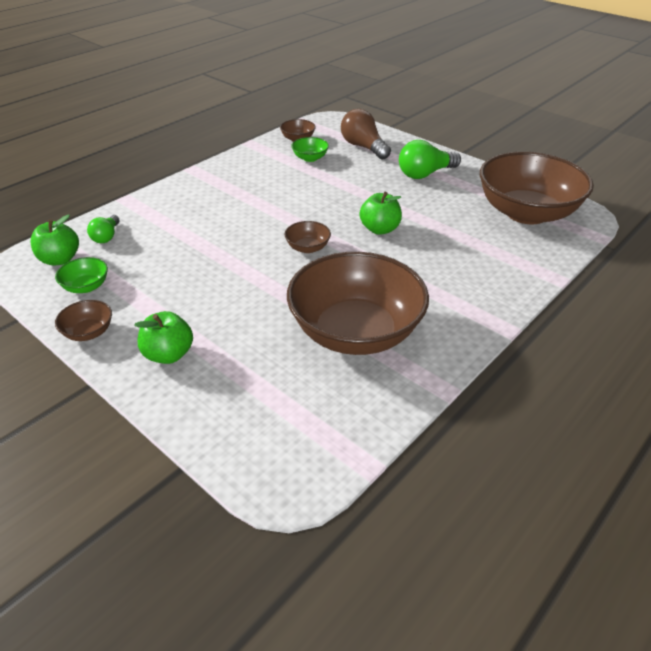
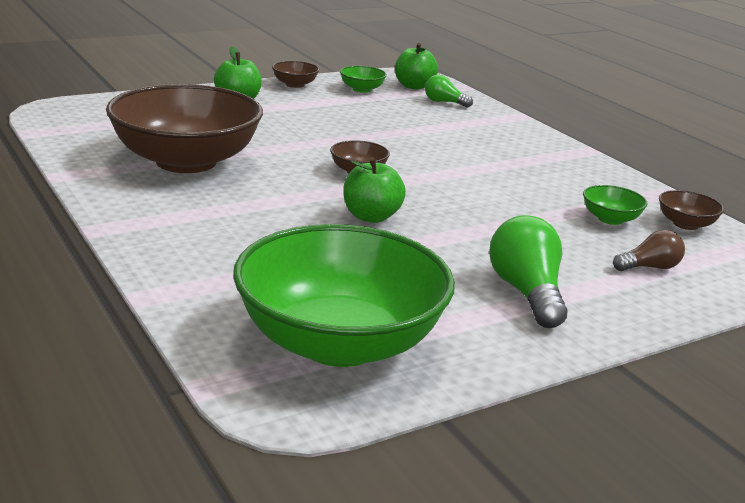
camera: 105 degrees right, 15 degrees down
(363, 147) = (649, 267): brown light bulb -> brown light bulb, size x0.59
(526, 212) = (339, 342): brown bowl -> green bowl

